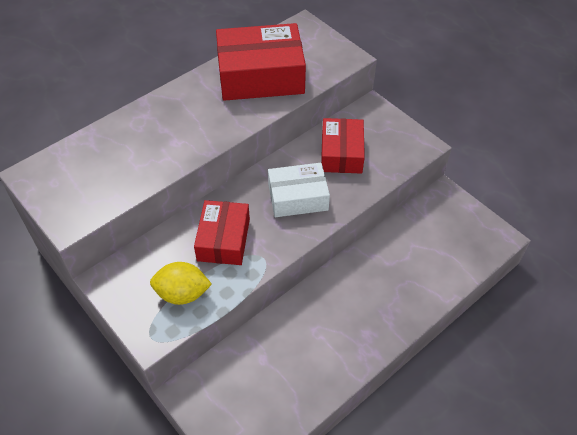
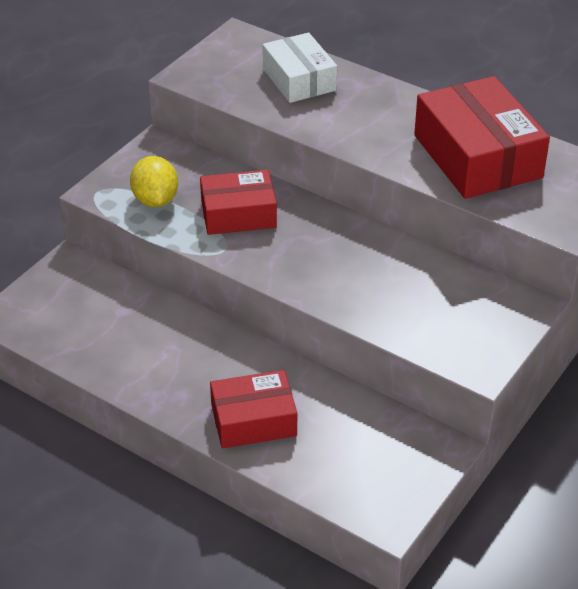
camera: 75 degrees right, 10 degrees down
(298, 197) = (327, 261): white box -> white box (299, 79)
(341, 153) = (422, 288): red box -> red box (253, 420)

